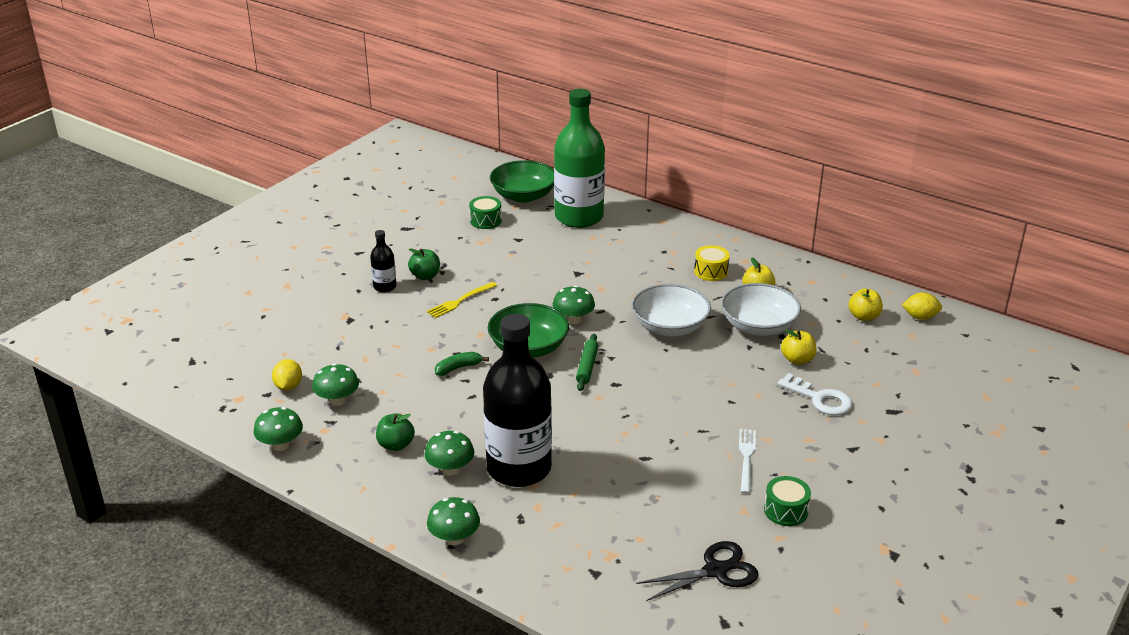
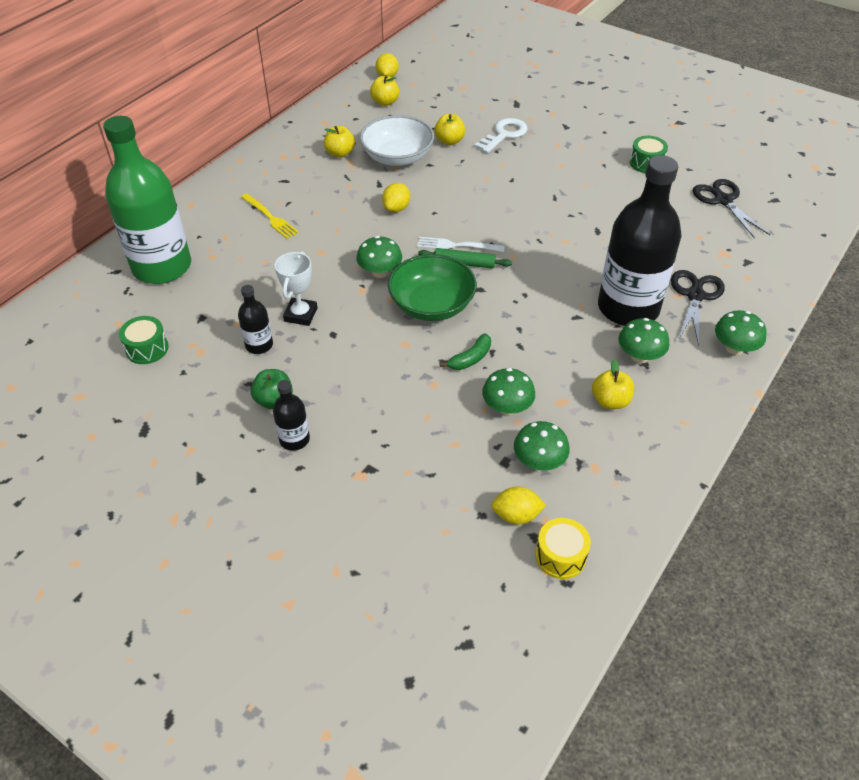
camera: 90 degrees left, 15 degrees up
(280, 445) = (628, 506): green mushroom -> green mushroom (507, 407)
(396, 445) = (610, 401): green apple -> yellow apple
(458, 368) = (470, 359): green banana -> green banana turned 105 degrees counterclockwise
(460, 301) = (335, 364): yellow fork -> yellow fork (270, 217)
(485, 266) = (259, 345): none -> black bottle
(519, 282) = (300, 314): none -> white trophy
(523, 196) = (92, 315): green bowl -> none
(536, 520) = (695, 296): none -> black scissors
(669, 327) = (396, 208): white bowl -> yellow lemon
(711, 272) = (299, 178): yellow drum -> yellow drum (560, 556)
(746, 458) = (587, 177): white fork -> white fork (456, 245)

